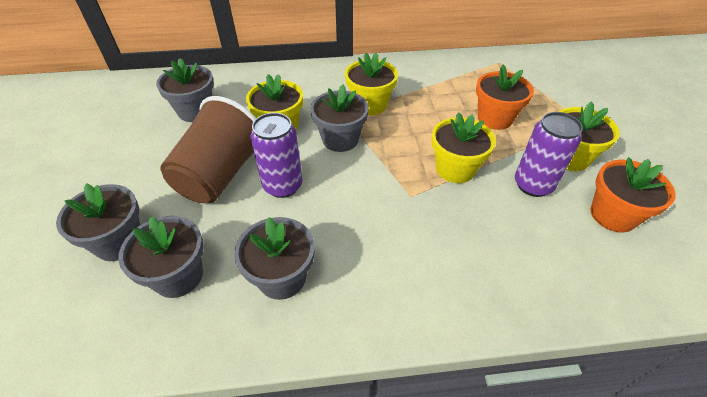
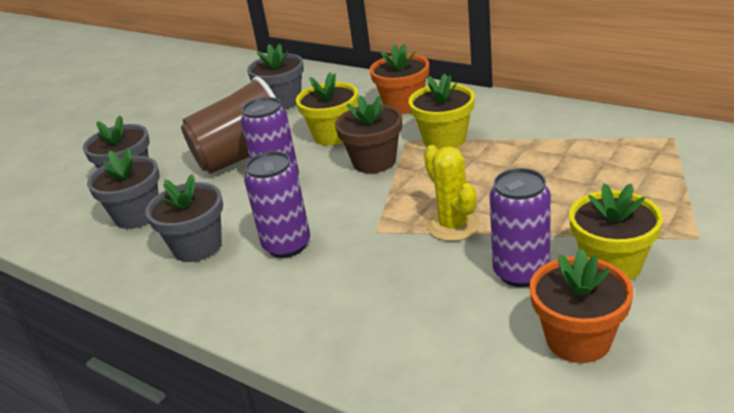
camera: 45 degrees right, 15 degrees down
(340, 139) = (374, 161): grey flower pot -> brown flower pot
(359, 238) = (287, 245): none -> purple can
(455, 169) = (453, 226): yellow flower pot -> yellow cactus
(495, 118) = (572, 194): orange flower pot -> orange flower pot (403, 105)

